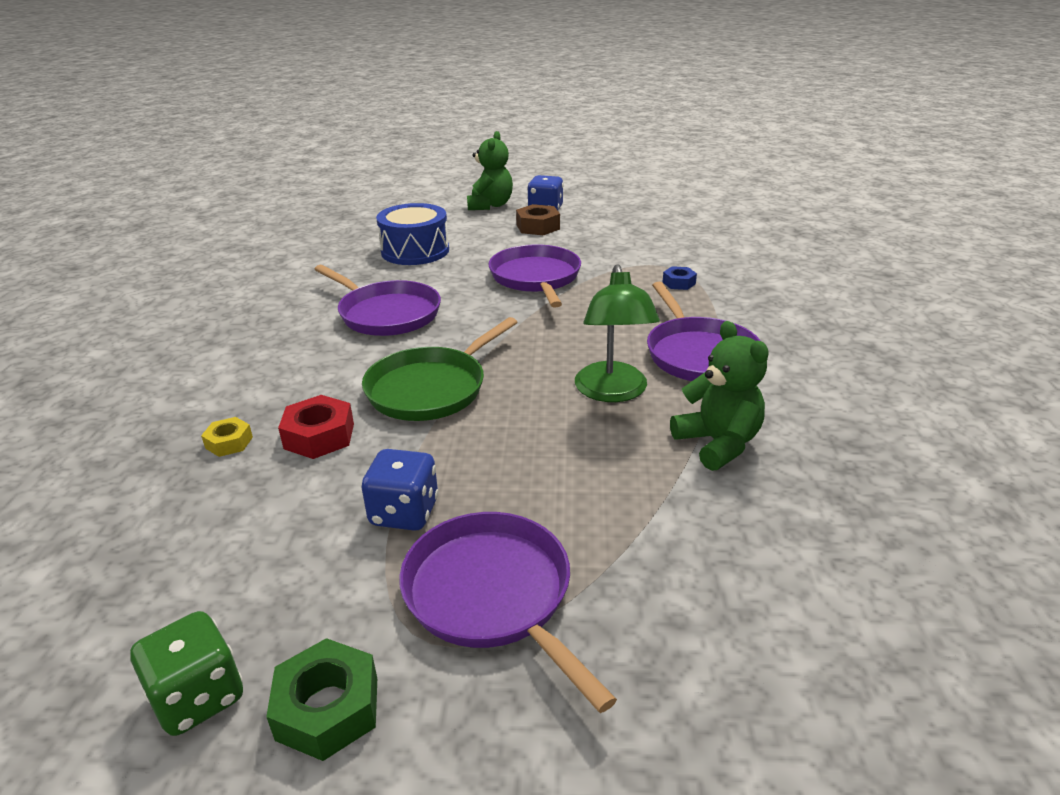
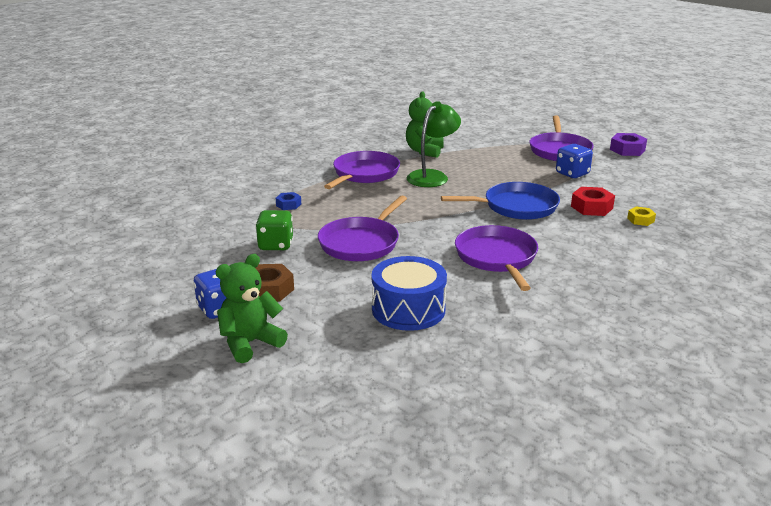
camera: 140 degrees left, 5 degrees down
(198, 697) = (667, 161): green dice -> green dice (276, 245)
(328, 708) = (627, 150): green nut -> purple nut
(431, 388) = (516, 207): green pan -> blue pan

